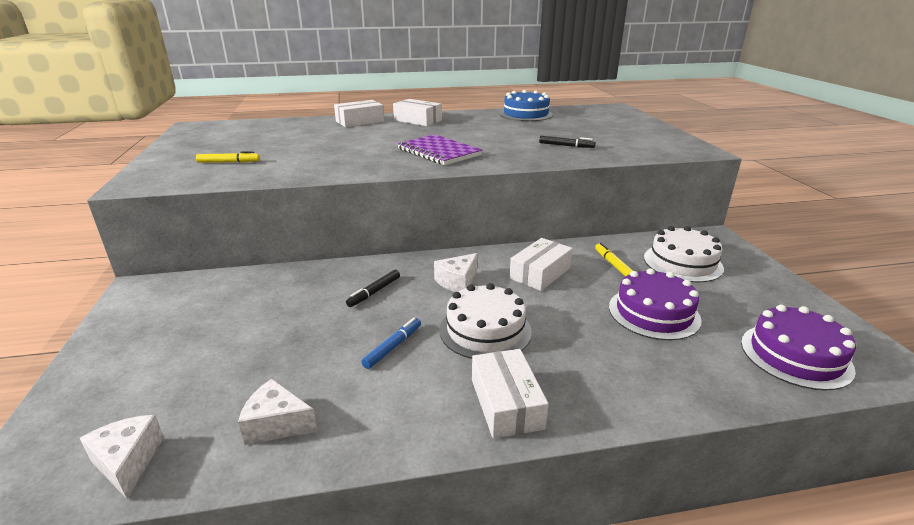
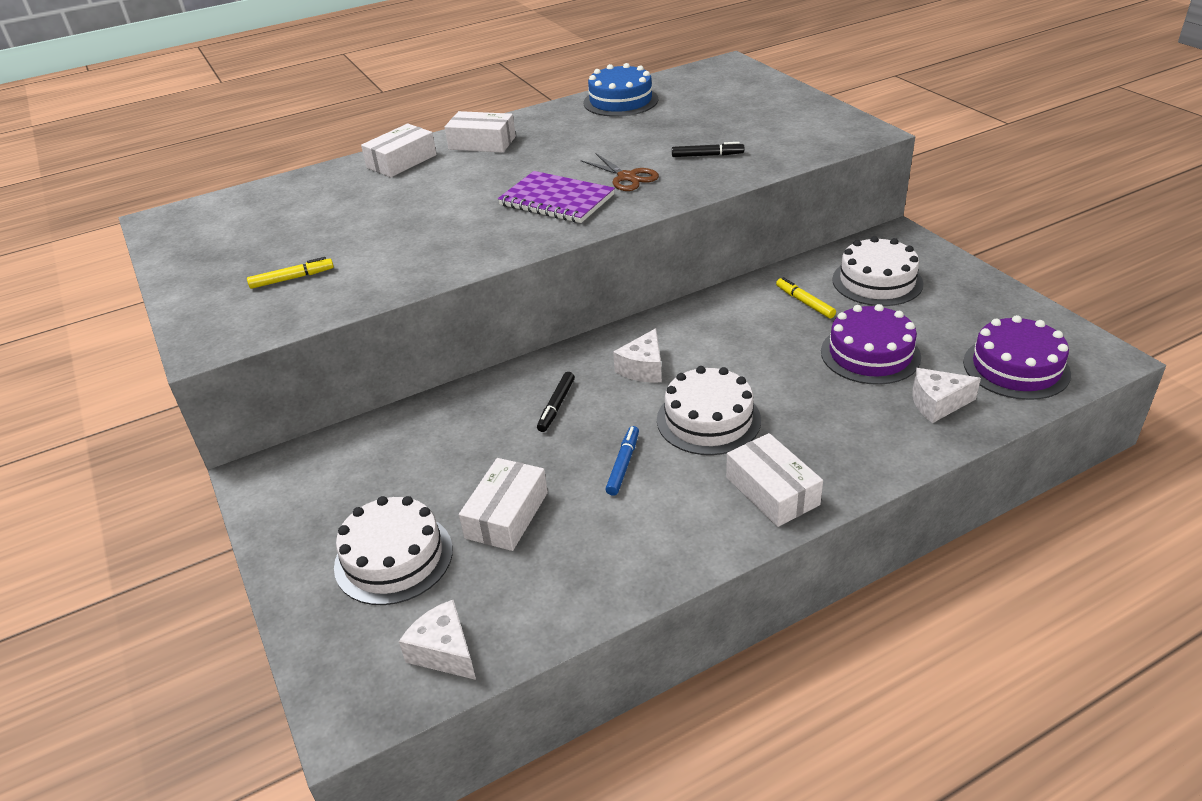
camera: 15 degrees left, 10 degrees up
(166, 369) = (393, 558): none -> white cake
(277, 424) = (563, 575): white cheese -> white cheese (937, 404)
(498, 148) = (627, 177): none -> brown scissors
(540, 273) = (730, 334): white box -> white box (507, 515)

